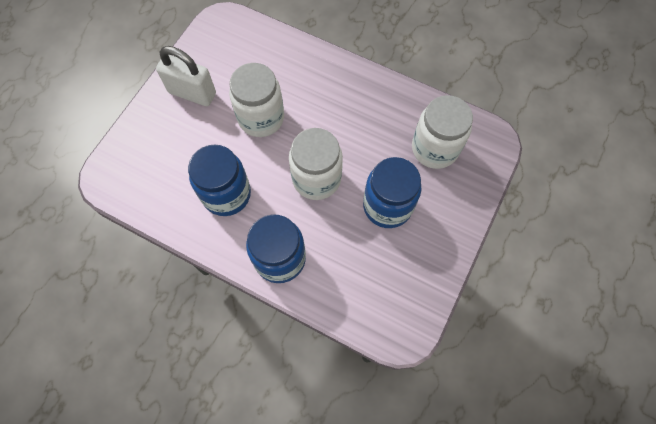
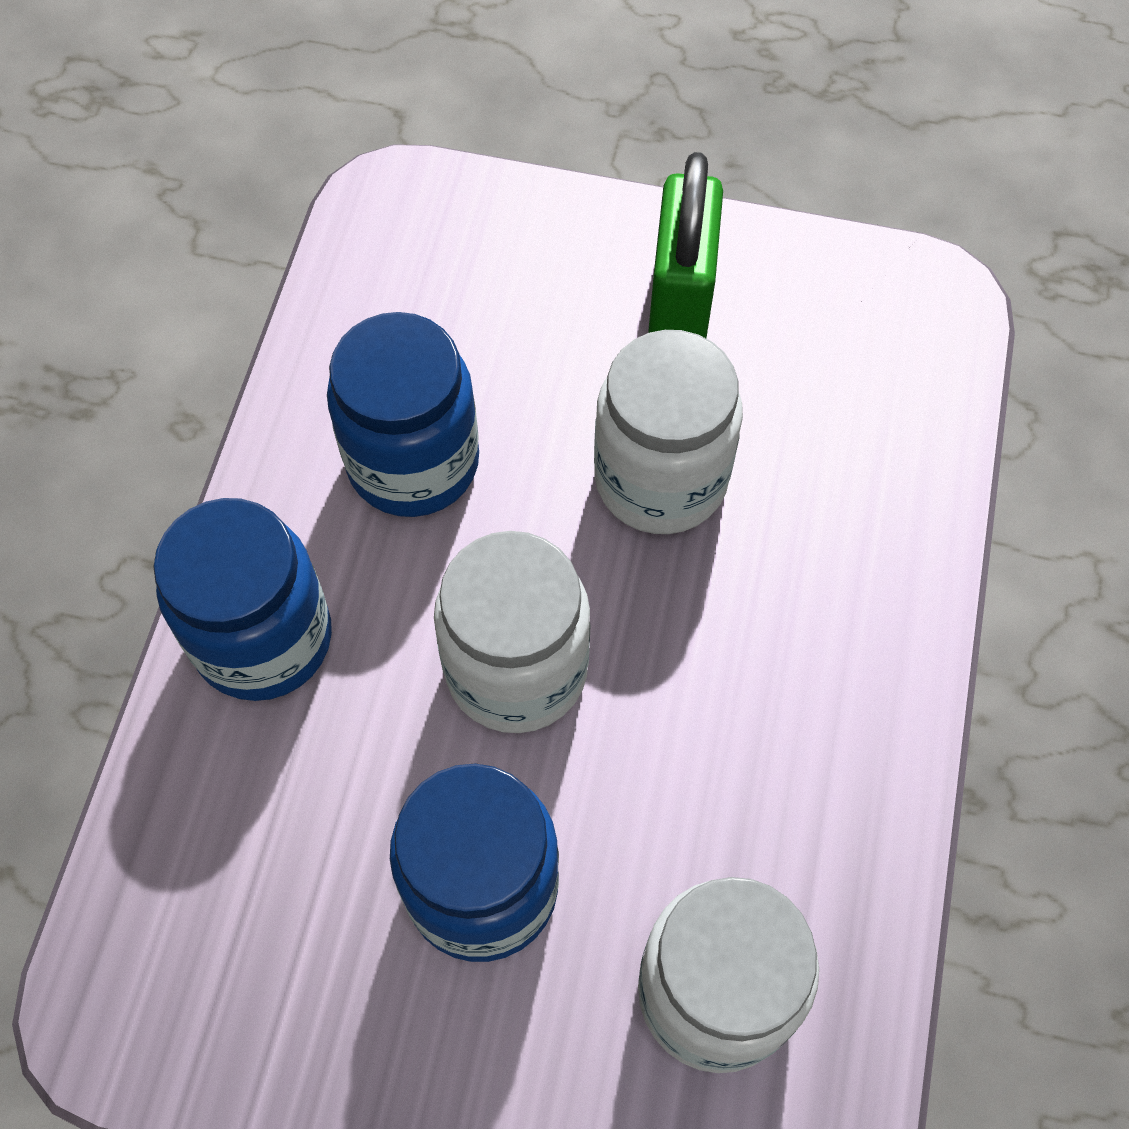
camera: 75 degrees right, 5 degrees down
(192, 93) = (680, 298): white padlock -> green padlock

